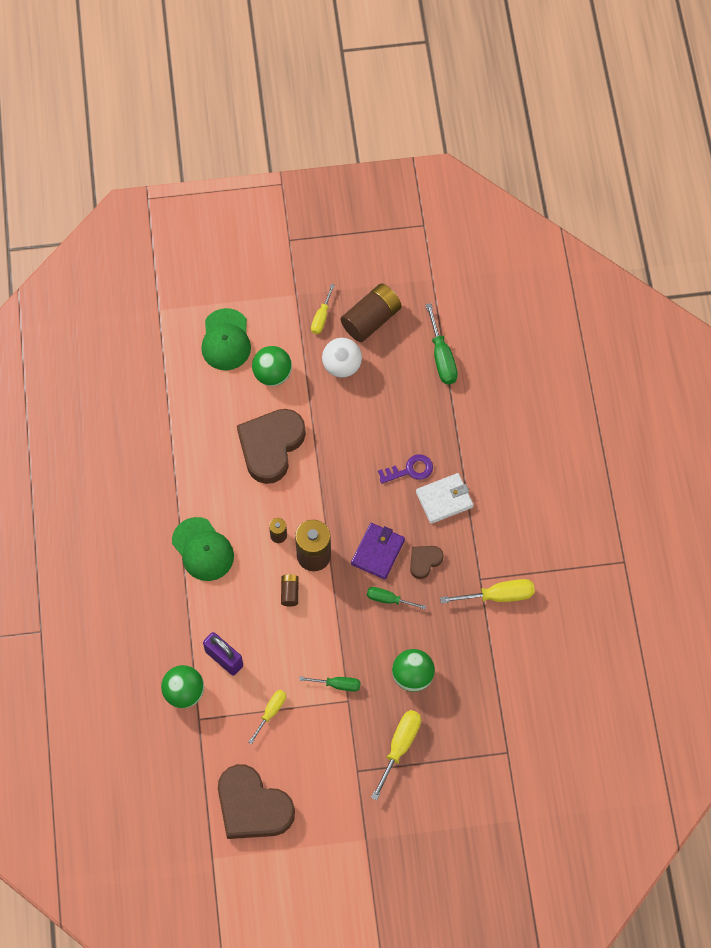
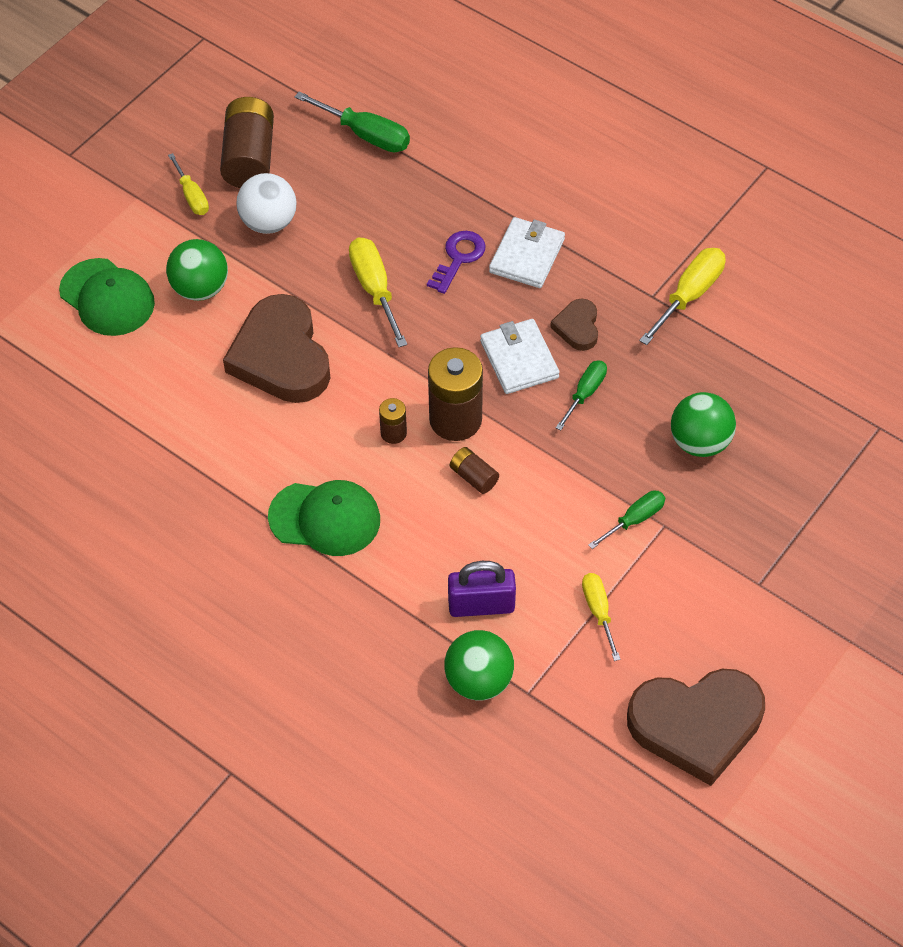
camera: 45 degrees left, 10 degrees down
(378, 552) = (519, 359): purple wallet -> white wallet
(388, 599) = (585, 393): green screwdriver -> green screwdriver turned 150 degrees clockwise
(400, 746) = (771, 520): yellow screwdriver -> yellow screwdriver (375, 289)

